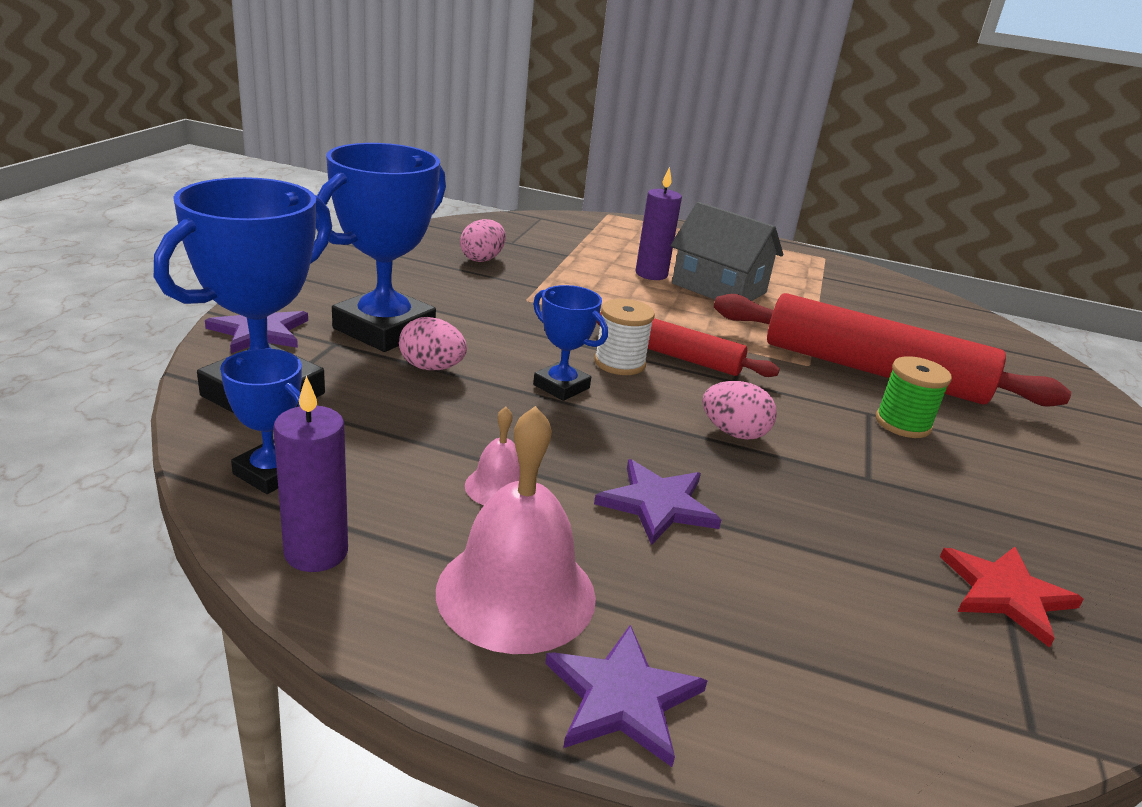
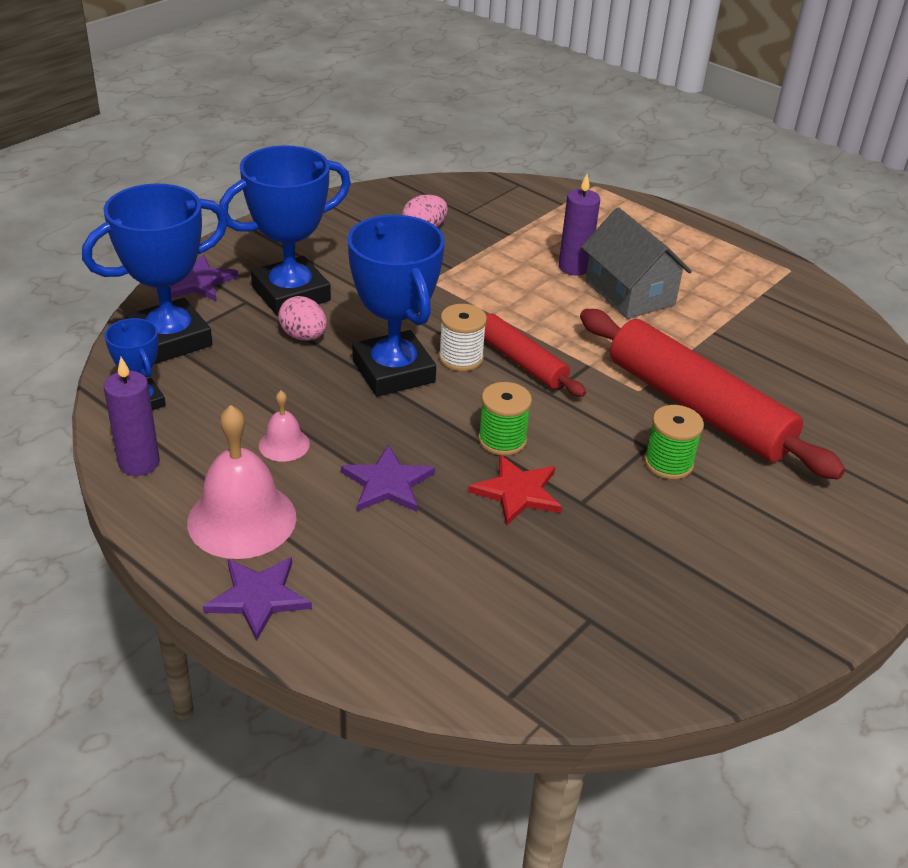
camera: 25 degrees right, 10 degrees up
(561, 386) = (393, 371): blue trophy -> blue trophy, size x1.90
(734, 433) = (502, 440): pink egg -> green spool
(1006, 594) = (596, 613): red star -> red star (517, 492)

